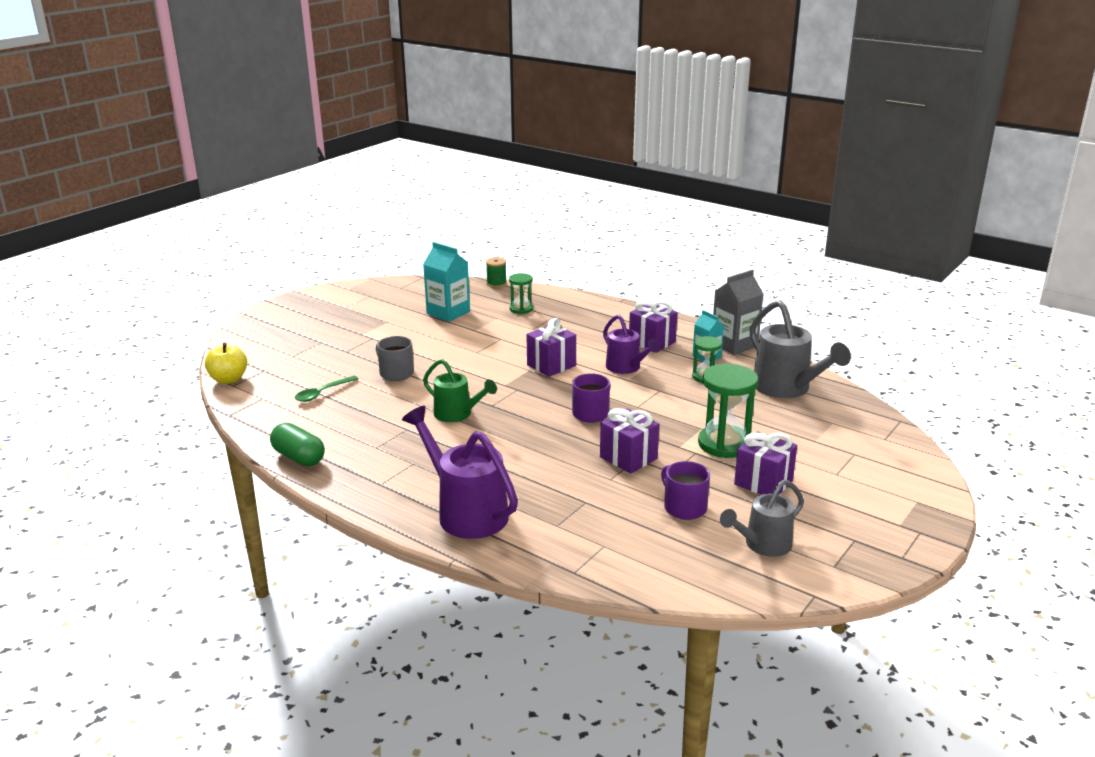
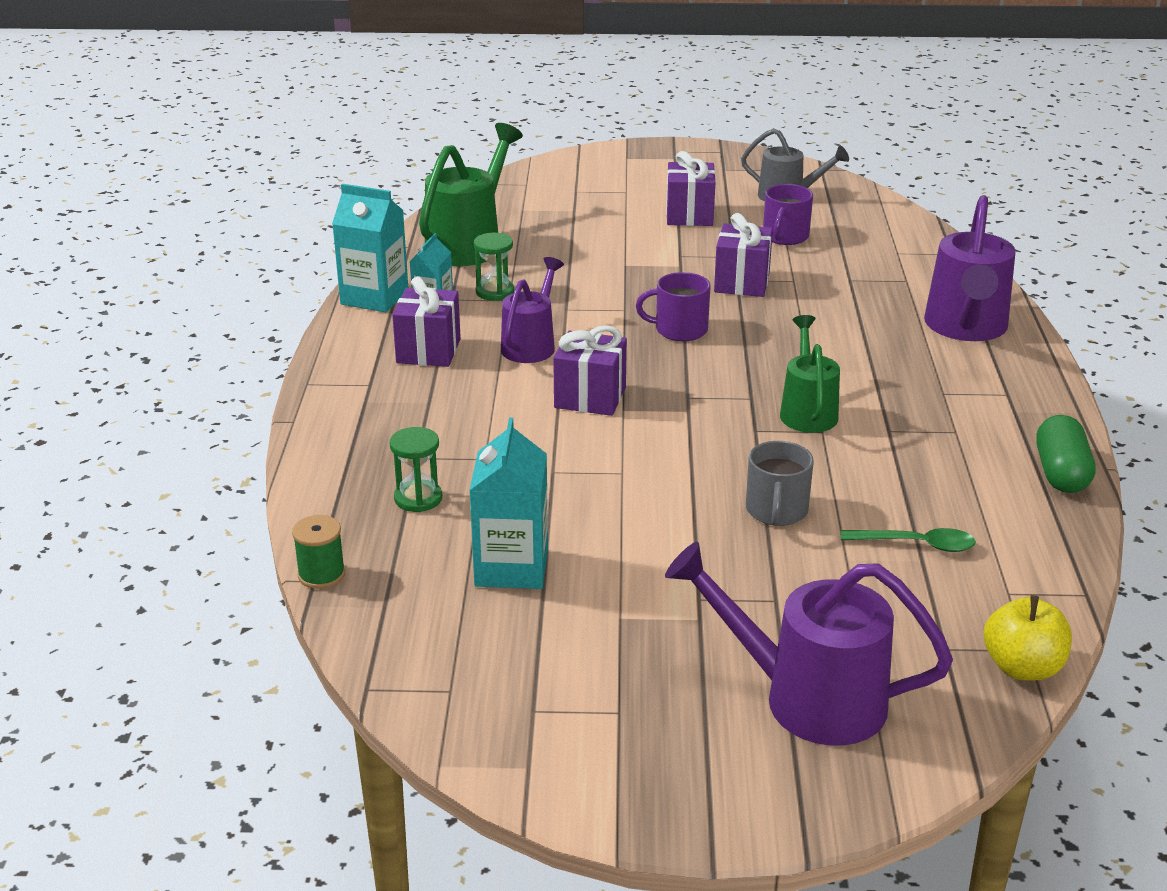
camera: 125 degrees left, 5 degrees up
(293, 336) = (806, 698): none -> purple watering can
(724, 444) = (643, 246): green hourglass -> none
(734, 345) = (374, 297): grey carton -> turquoise carton
(787, 389) = (469, 244): grey watering can -> green watering can

